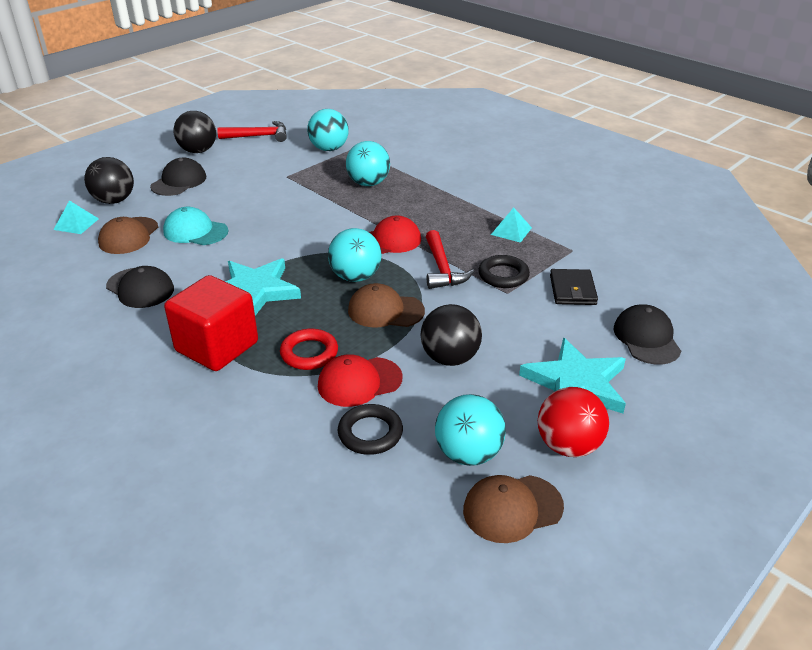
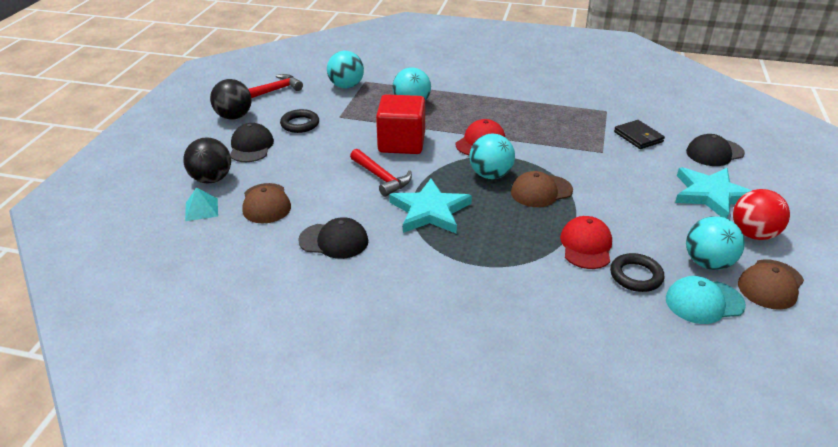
camera: 30 degrees left, 0 degrees up
(195, 231) = (320, 181): turquoise cap -> turquoise cap (704, 302)
(217, 347) = (456, 261): red cube -> red cube (401, 143)
(309, 353) = (528, 240): red ring -> none
(359, 382) = (586, 245): red cap -> red cap turned 150 degrees clockwise
(442, 268) = (541, 149): red hammer -> red hammer (381, 178)
(450, 358) = (621, 207): black ball -> none
(503, 275) = (586, 141): black ring -> black ring (300, 124)
(511, 231) = (553, 109): turquoise pyramid -> none
(646, 338) = (714, 153): black cap -> black cap turned 75 degrees counterclockwise

